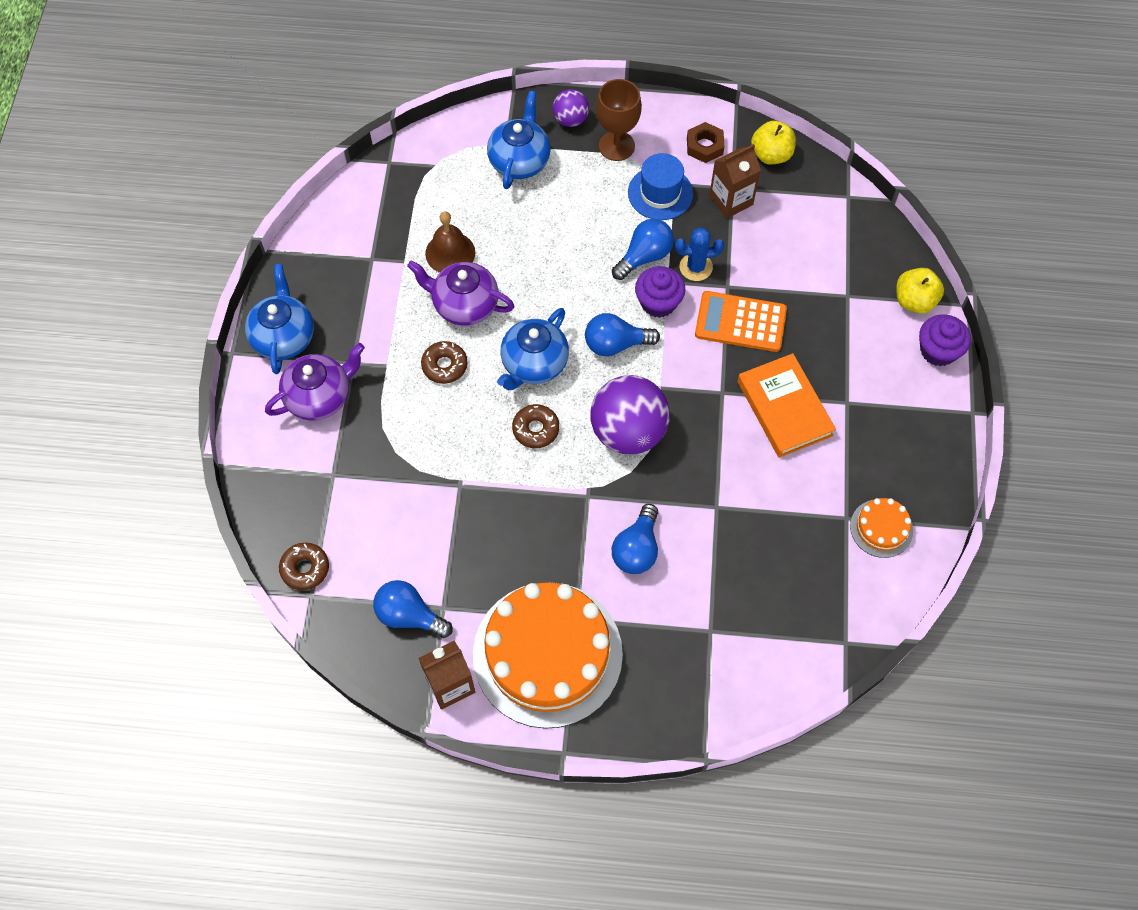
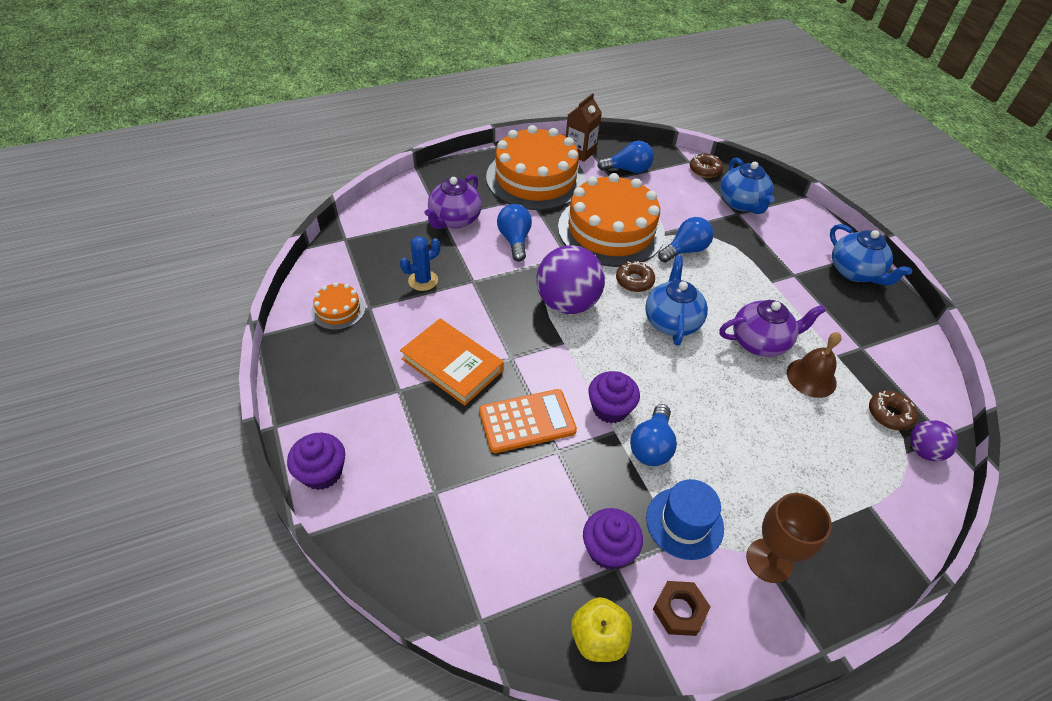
camera: 150 degrees right, 15 degrees down
(320, 397) = (791, 248): purple teapot -> purple teapot (454, 220)
(444, 366) = (732, 296): brown donut -> brown donut (889, 414)
(509, 515) = (611, 230): none -> orange cake
(520, 161) = (841, 494): blue teapot -> blue teapot (742, 203)
(570, 119) = (840, 571): purple ball -> purple ball (923, 451)
(615, 344) = (621, 360): blue light bulb -> blue light bulb (685, 250)
(696, 267) = (598, 456): blue cactus -> blue cactus (423, 280)
(731, 200) = (608, 549): brown carton -> purple cupcake
(914, 301) = (361, 517): yellow apple -> none

